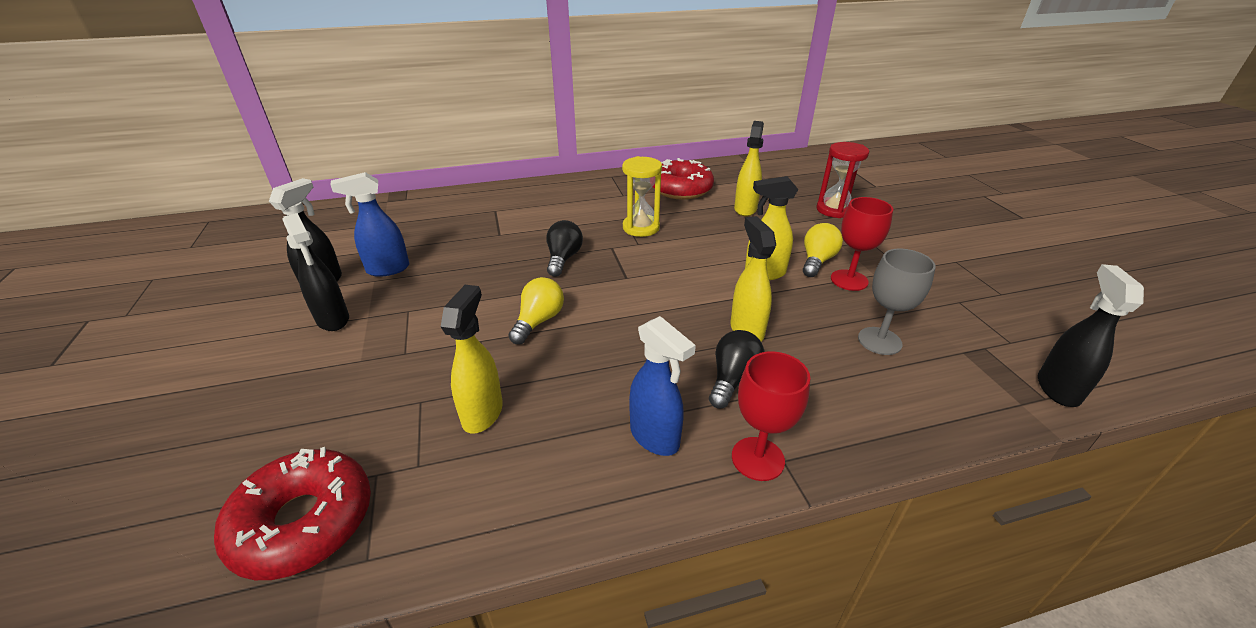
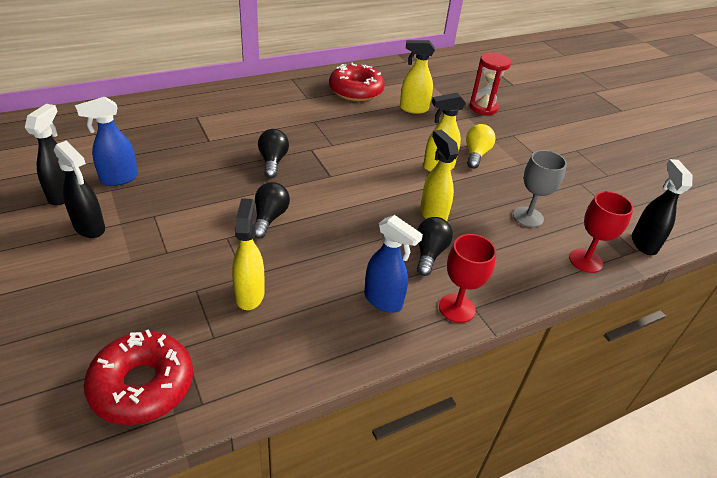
camera: 15 degrees left, 5 degrees up
(538, 321) = (269, 218): yellow light bulb -> black light bulb
(641, 228) = (331, 129): yellow hourglass -> none
(745, 209) = (413, 109): yellow spray bottle -> yellow spray bottle turned 90 degrees counterclockwise
(849, 280) = (501, 169): red goblet -> red goblet (585, 261)

